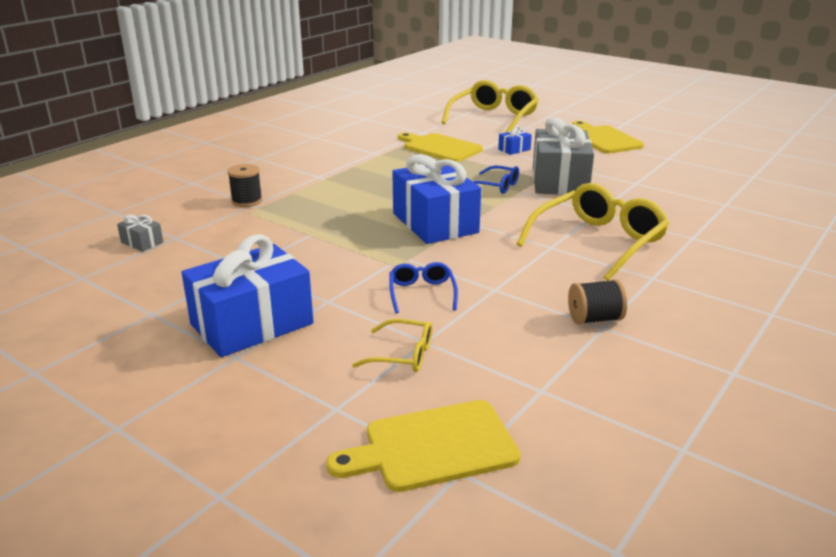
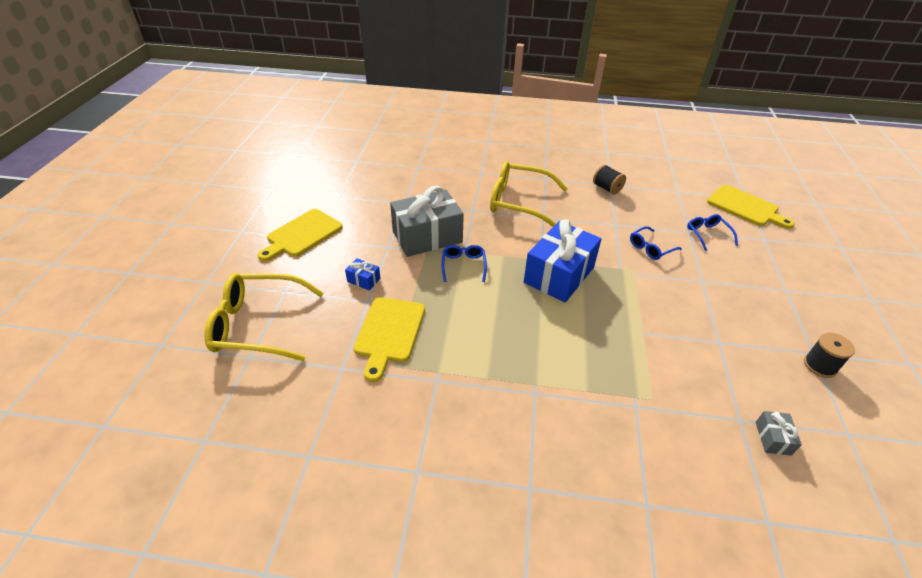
camera: 120 degrees left, 15 degrees up
(247, 201) = (635, 416): black spool -> black spool (820, 366)
(252, 324) = (759, 300): blue gift -> none
(403, 355) = (707, 234): yellow glasses -> blue glasses

